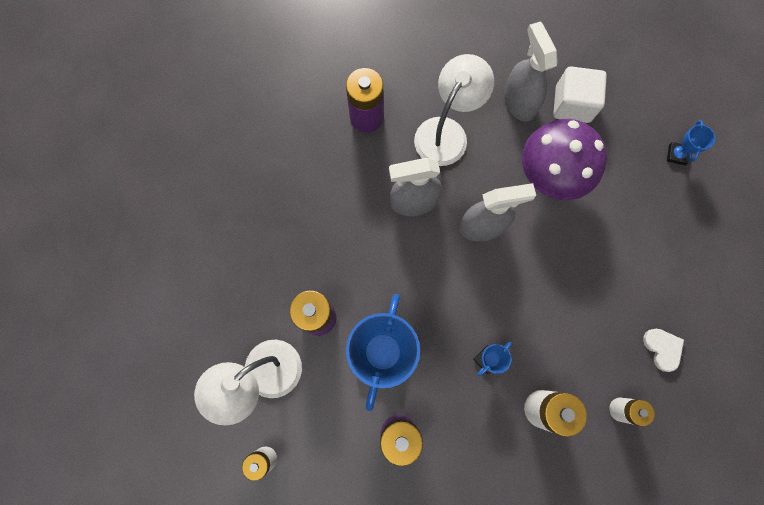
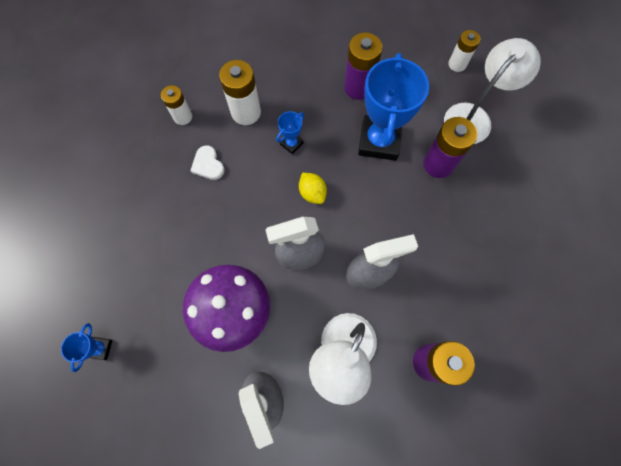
camera: 175 degrees right, 5 degrees down
(466, 295) = (312, 193): none -> yellow lemon
(572, 104) = (207, 399): white cube -> none
(662, 348) = (142, 163): white heart -> white heart (208, 164)

